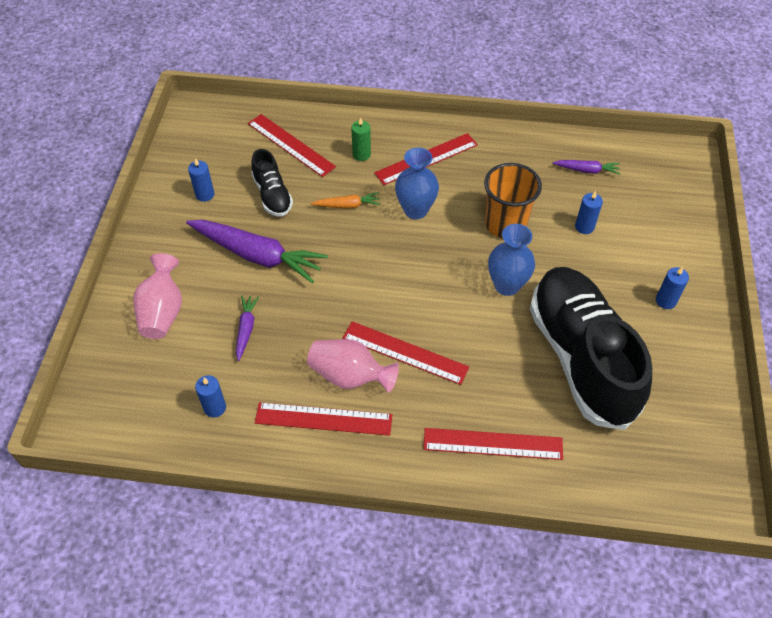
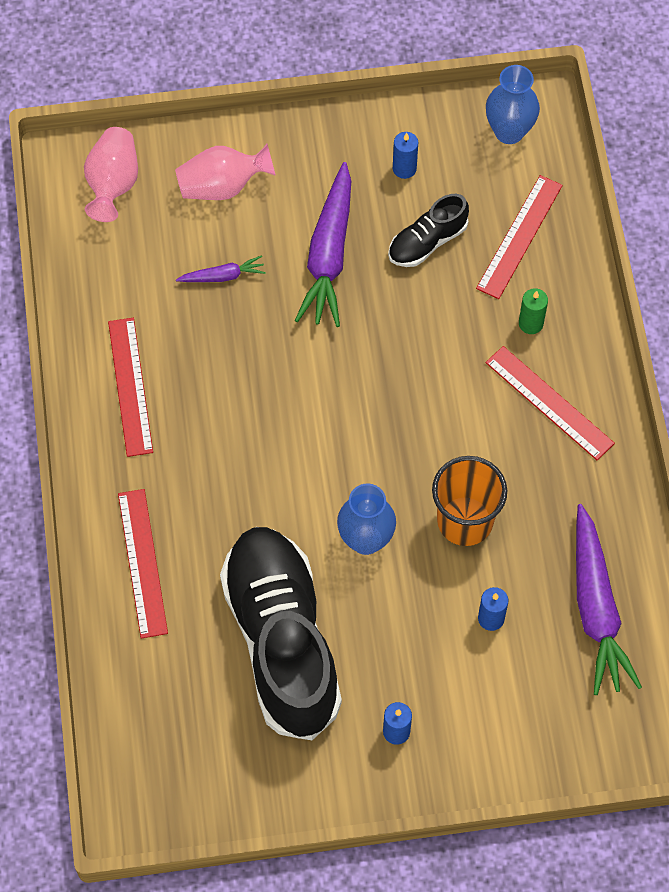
camera: 75 degrees right, 10 degrees up
(215, 407) = (117, 278): blue candle -> none
(347, 205) = (438, 330): orange carrot -> none
(350, 376) = (190, 398): pink vase -> pink vase (113, 184)
(405, 352) = (237, 447): red ruler -> none
(415, 210) = (455, 410): blue vase -> blue vase (509, 131)
(581, 357) = (282, 641): black shoe -> black shoe turned 75 degrees counterclockwise
(587, 170) = (596, 608): purple carrot -> purple carrot, size x2.09

